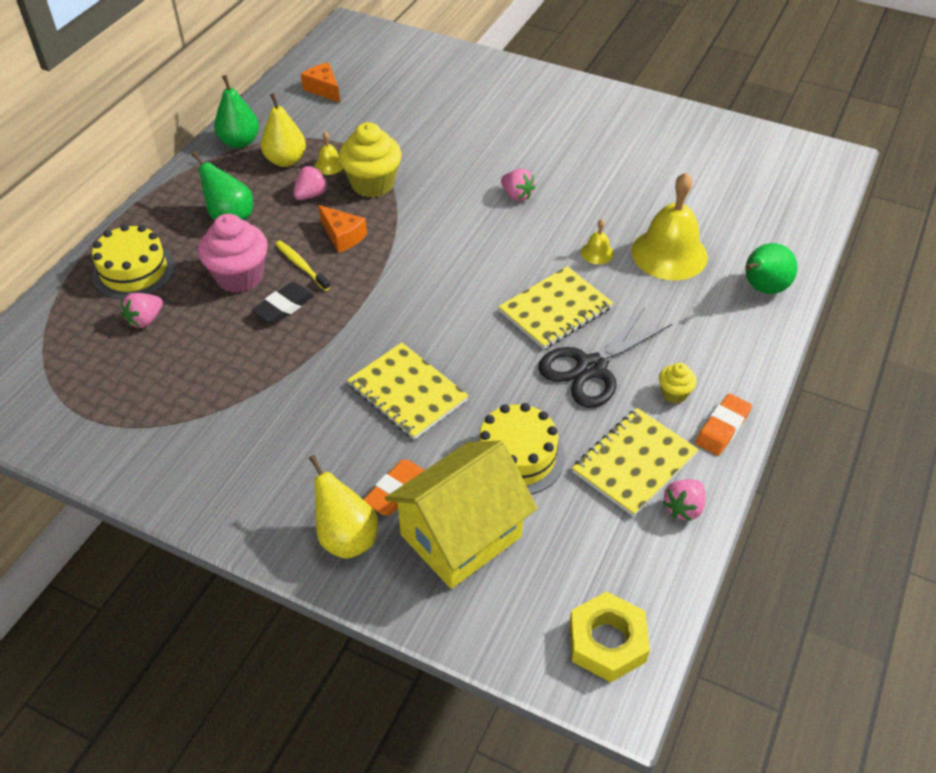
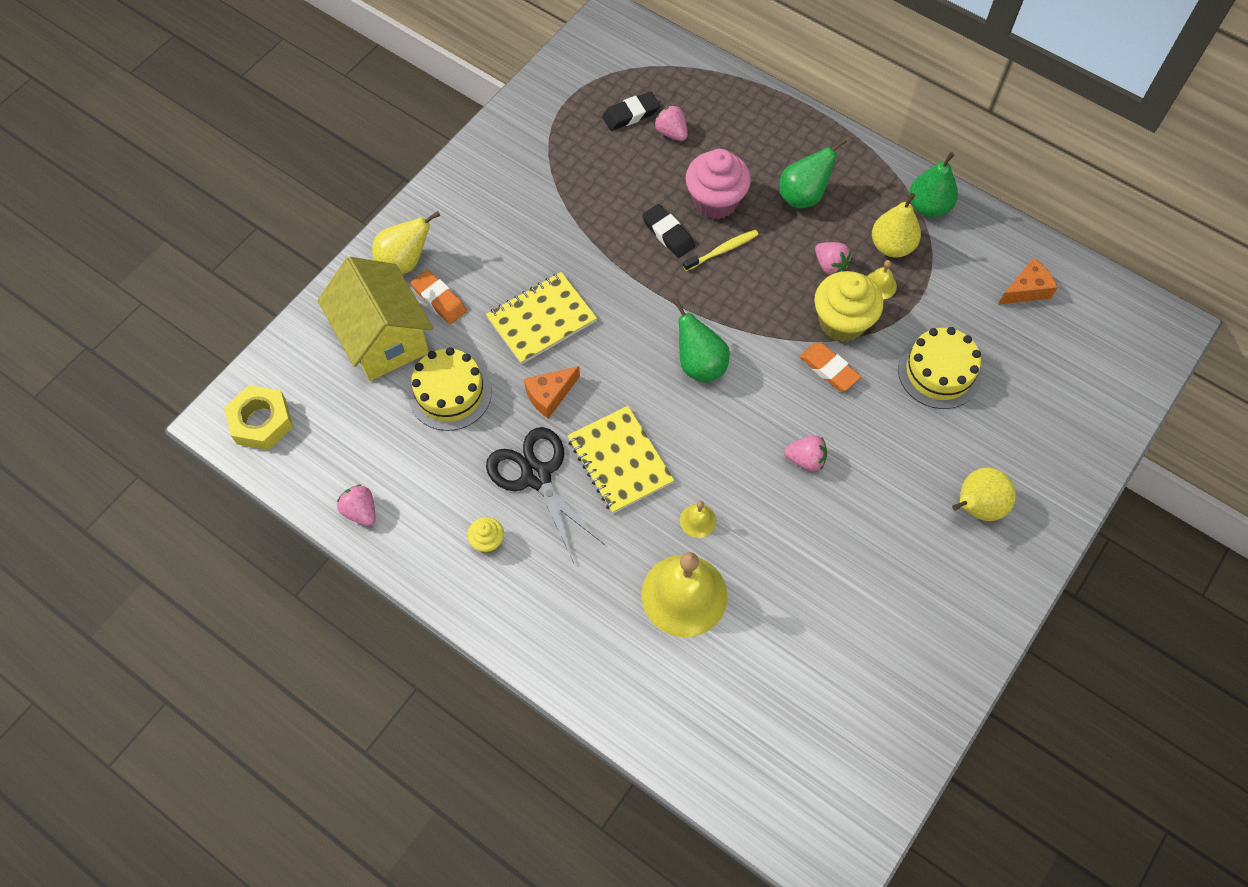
camera: 100 degrees right, 15 degrees up
(116, 357) = (631, 114): none -> black eraser
(134, 271) = (737, 123): yellow cake -> yellow cake (939, 372)
(342, 236) = (760, 288): orange cheese -> orange cheese (550, 395)
(517, 195) = (805, 459): pink strawberry -> pink strawberry turned 135 degrees counterclockwise
(530, 107) = (976, 507): none -> yellow pear
(634, 463) = (417, 484): yellow notebook -> none
(722, 428) = (436, 572): orange eraser -> orange eraser (829, 369)
(762, 288) = (612, 677): green pear -> green pear (699, 364)

